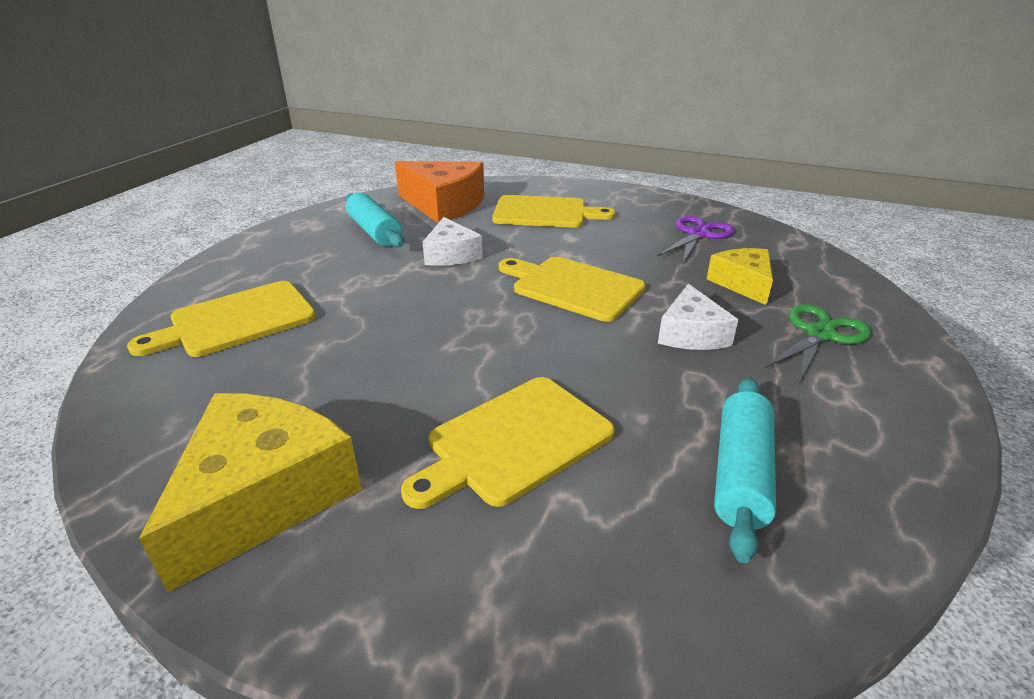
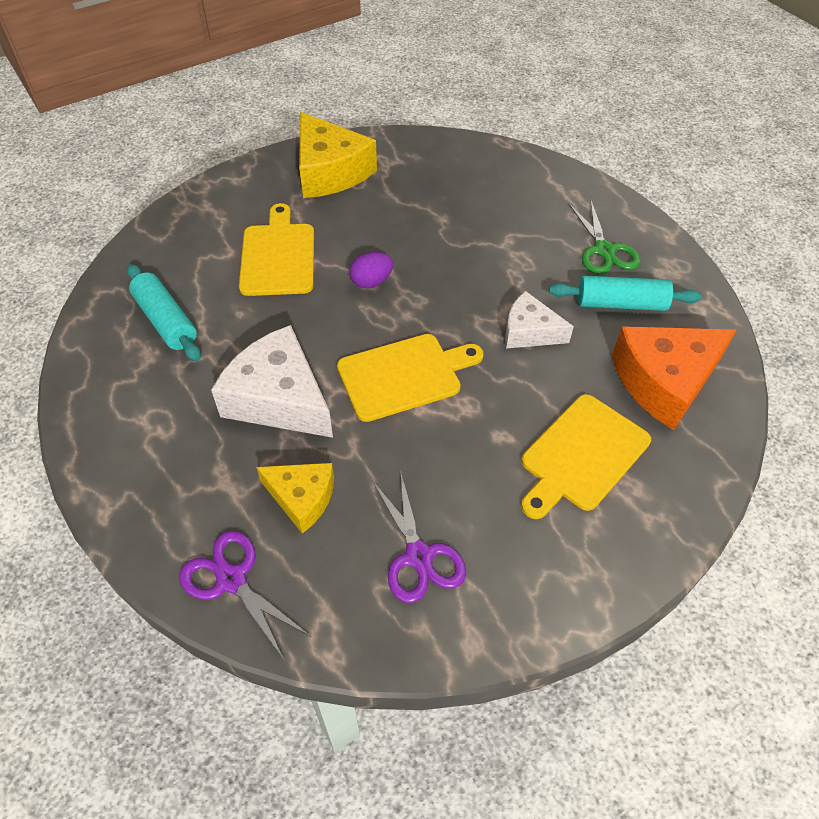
camera: 125 degrees right, 20 degrees up
(236, 320) = (508, 194): yellow cutting board -> none
(479, 349) = (371, 282): none -> purple egg
(691, 334) = (279, 398): white cheese -> white cheese, size x1.69
(820, 334) = (198, 476): green scissors -> green scissors (604, 250)
(837, 282) = (231, 579): none -> purple scissors

